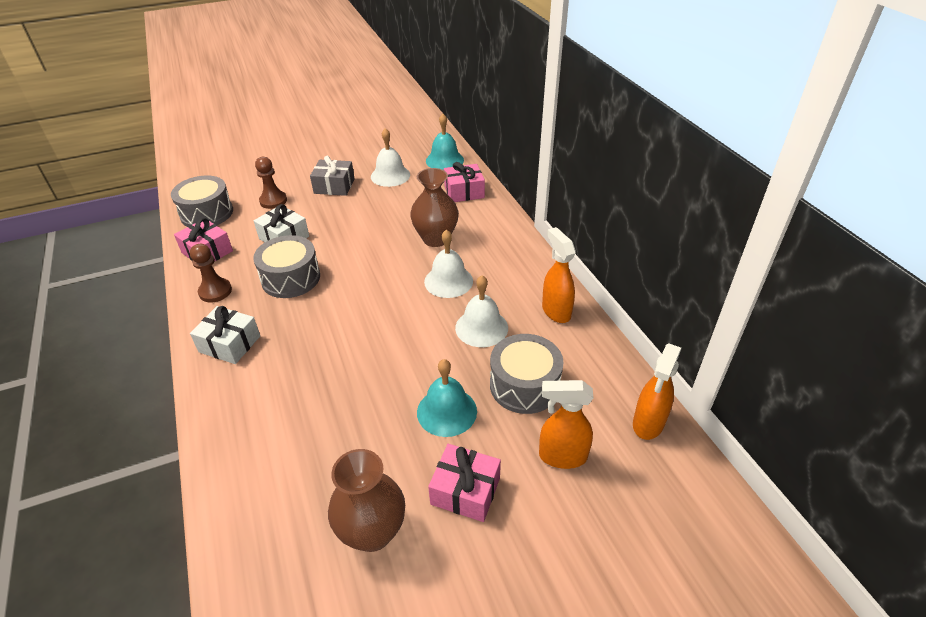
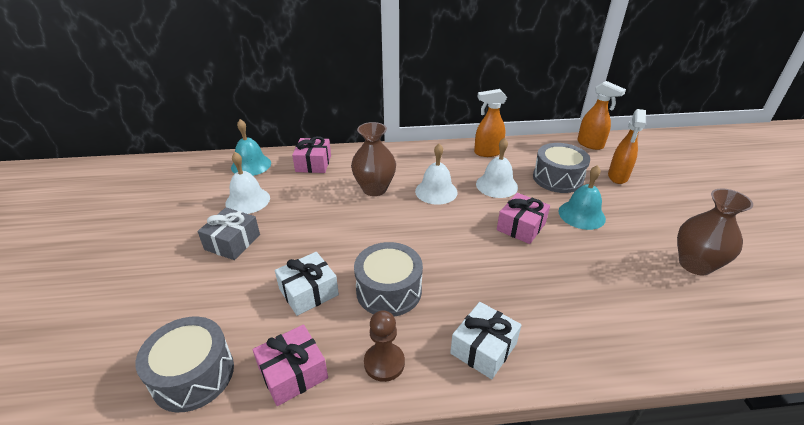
camera: 75 degrees left, 5 degrees down
(273, 201) = (220, 298): brown pawn -> none
(465, 491) = (651, 218): pink gift -> pink gift (521, 226)

